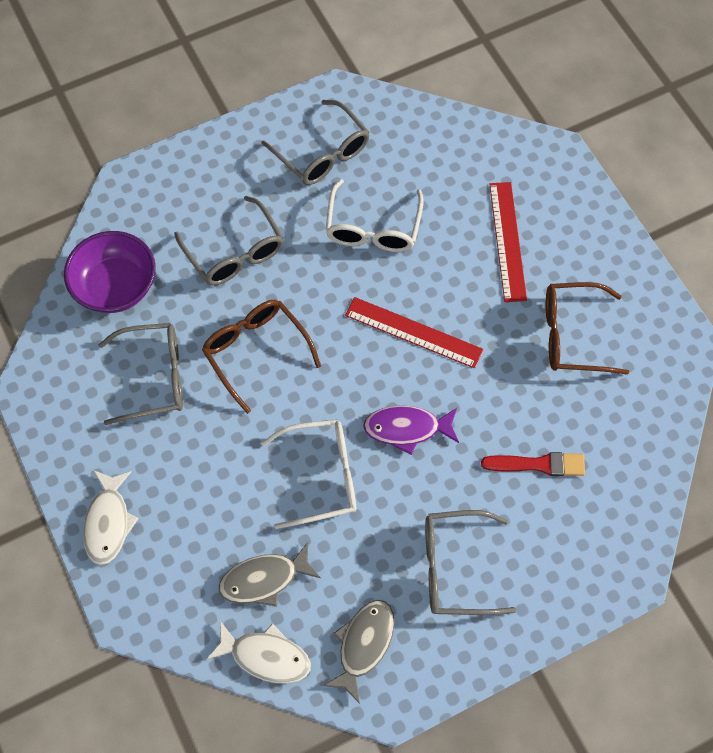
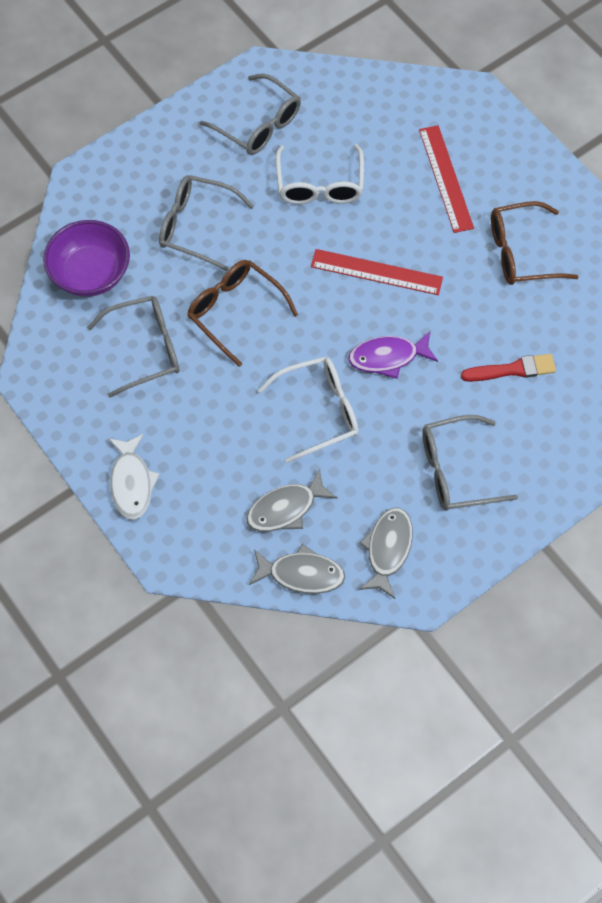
camera: 10 degrees left, 0 degrees up
(235, 253) = (196, 226): grey glasses -> grey glasses turned 150 degrees clockwise
(266, 656) = (301, 574): white fish -> grey fish

